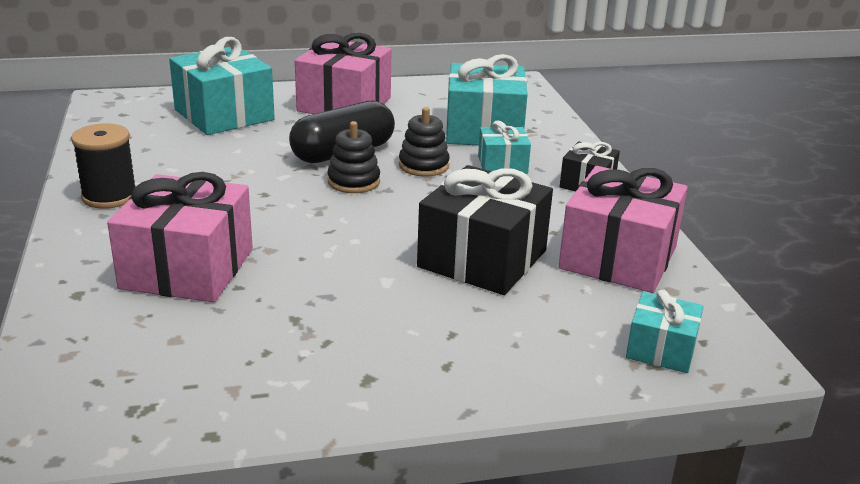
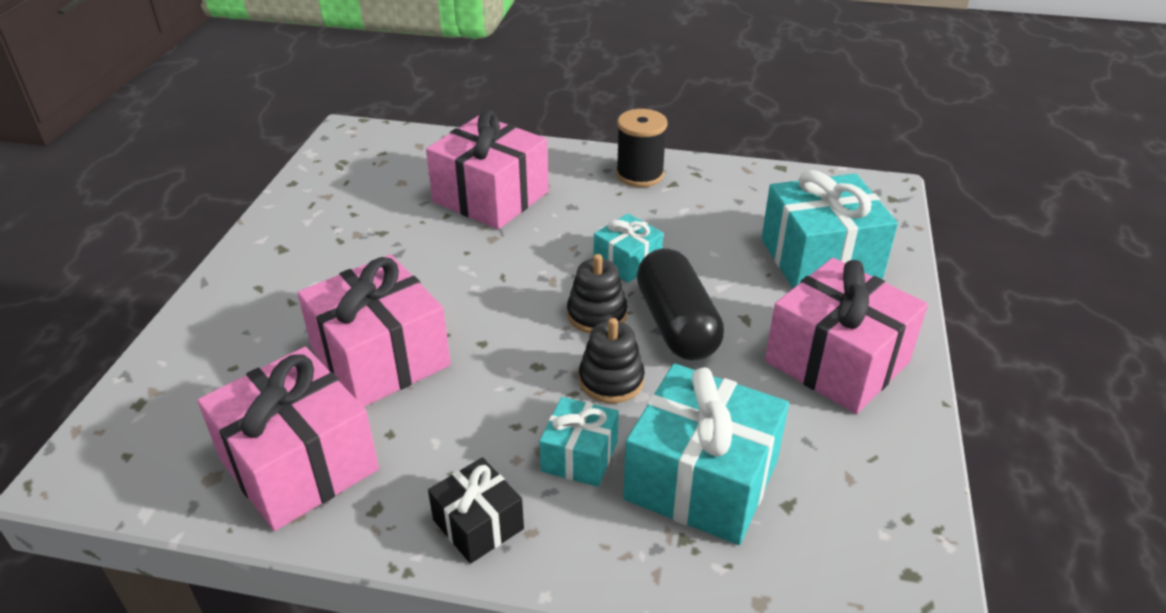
camera: 115 degrees right, 10 degrees up
(482, 259) = (380, 357): black gift -> pink gift
(661, 349) = (148, 418): turquoise gift -> turquoise gift (627, 262)

